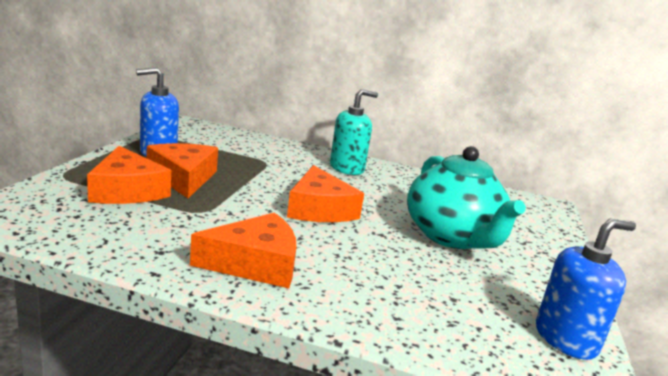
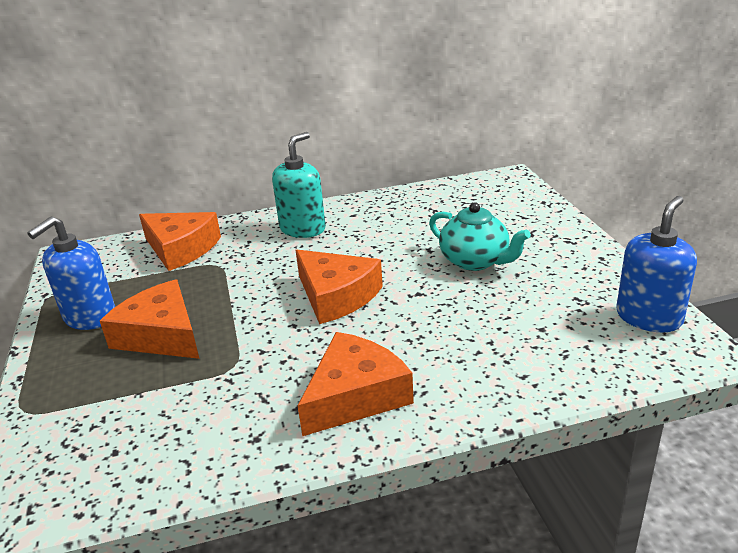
camera: 25 degrees left, 10 degrees up
(127, 190) = (124, 387): orange cheese -> orange cheese (181, 248)
(452, 237) = (475, 261): turquoise teapot -> turquoise teapot, size x0.64

